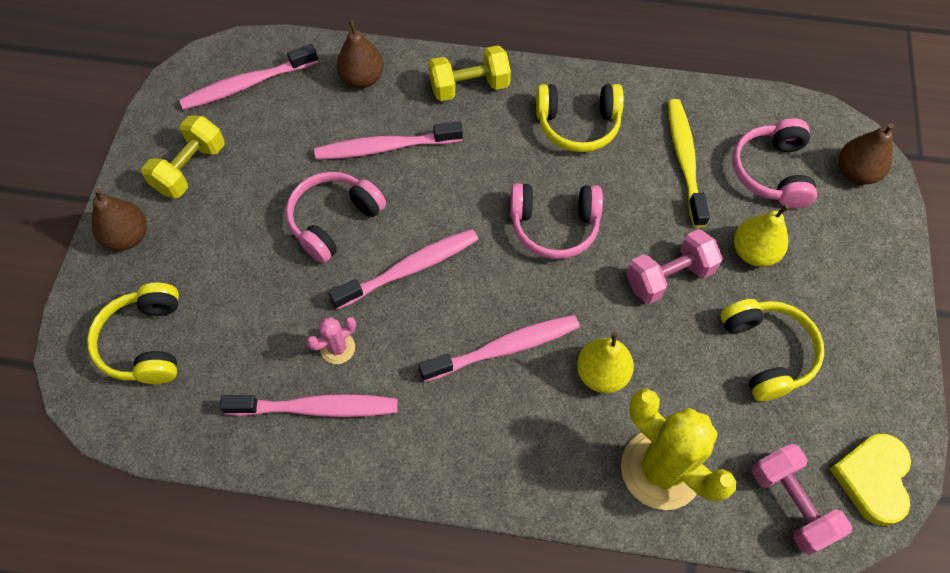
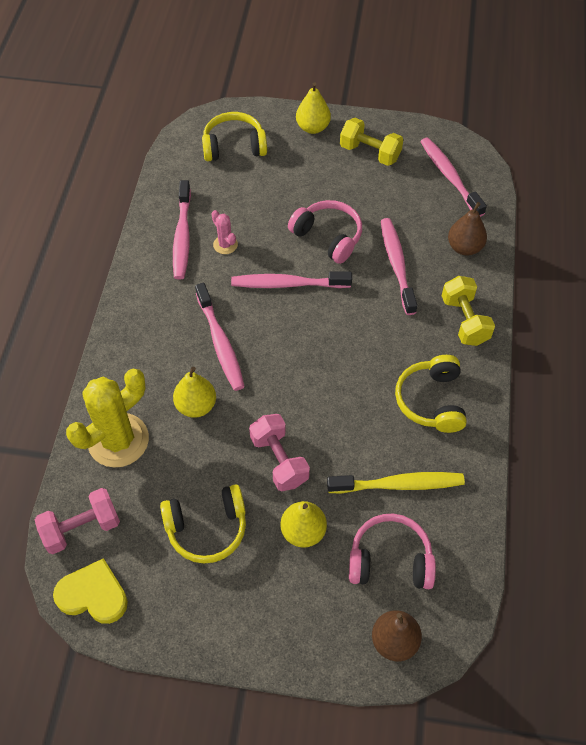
camera: 90 degrees right, 5 degrees down
(128, 237) = (313, 127): brown pear -> yellow pear
(410, 268) = (287, 284): pink toothbrush -> pink toothbrush turned 120 degrees clockwise
(554, 226) = (326, 379): pink headphones -> none

